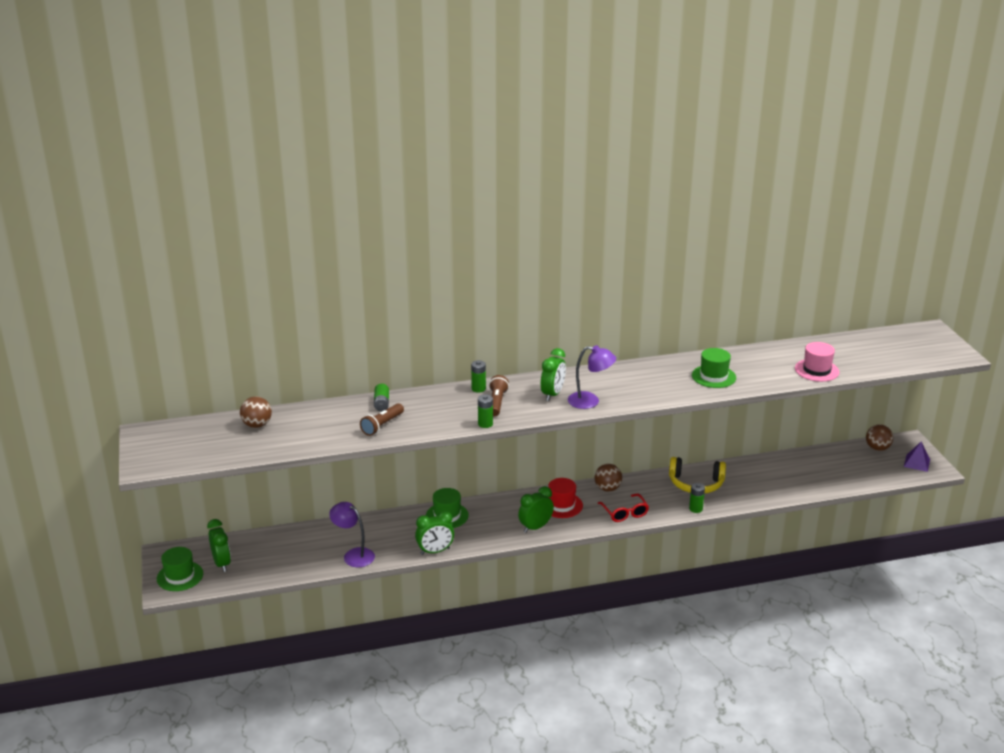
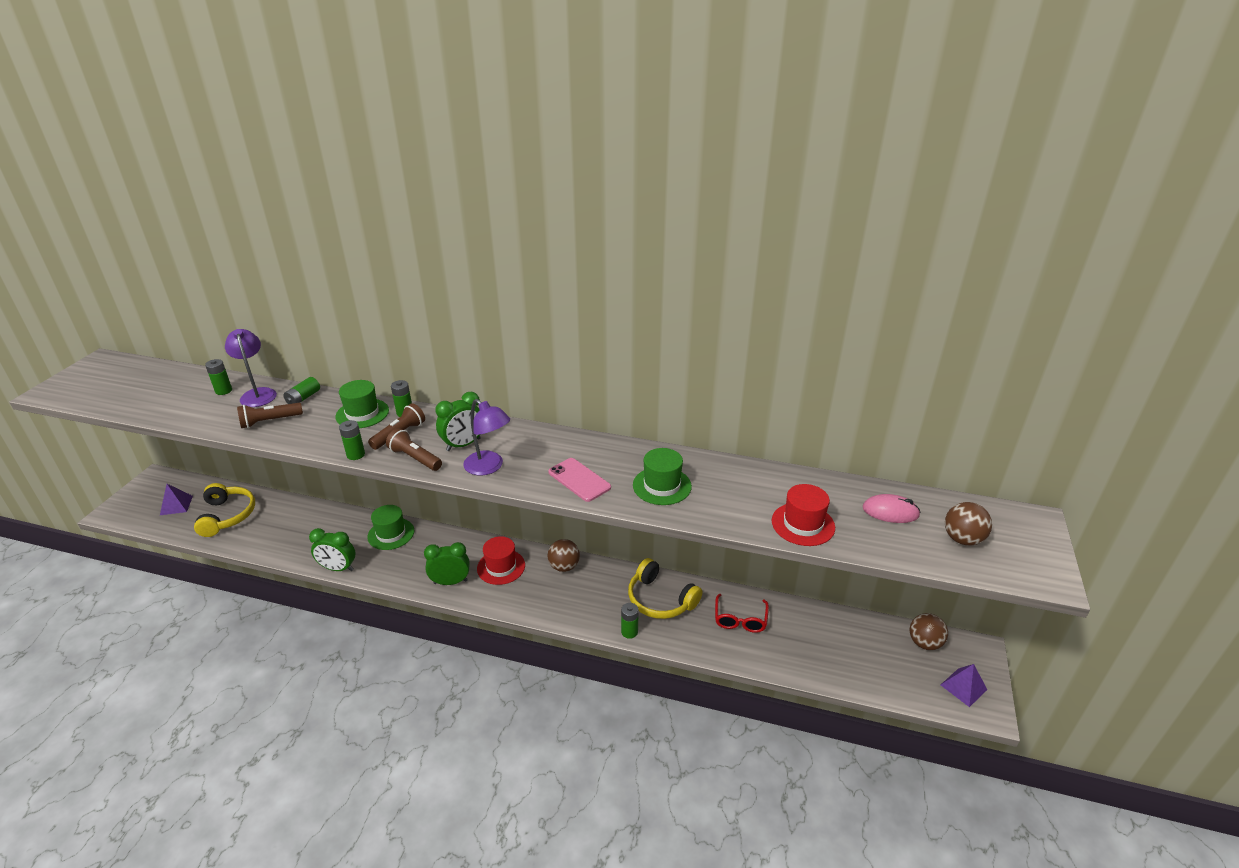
camera: 30 degrees right, 5 degrees up
(180, 576) = (136, 504): green hat -> green hat (362, 413)
(222, 563) = (176, 505): green clock -> purple pyramid
(257, 425) = (182, 383): brown ball -> brown ball (962, 539)
(283, 553) = (227, 516): none -> yellow headphones
(304, 418) = (223, 391): none -> green battery
(354, 555) = (273, 541): purple lamp -> purple lamp (258, 394)
(531, 412) = (415, 458): none -> brown flashlight
(624, 513) = (551, 603): red glasses -> red glasses (740, 619)
(659, 389) = (579, 480): none -> pink phone
(816, 370) = (803, 524): pink hat -> red hat
(856, 348) = (890, 512): none -> pink mouse

